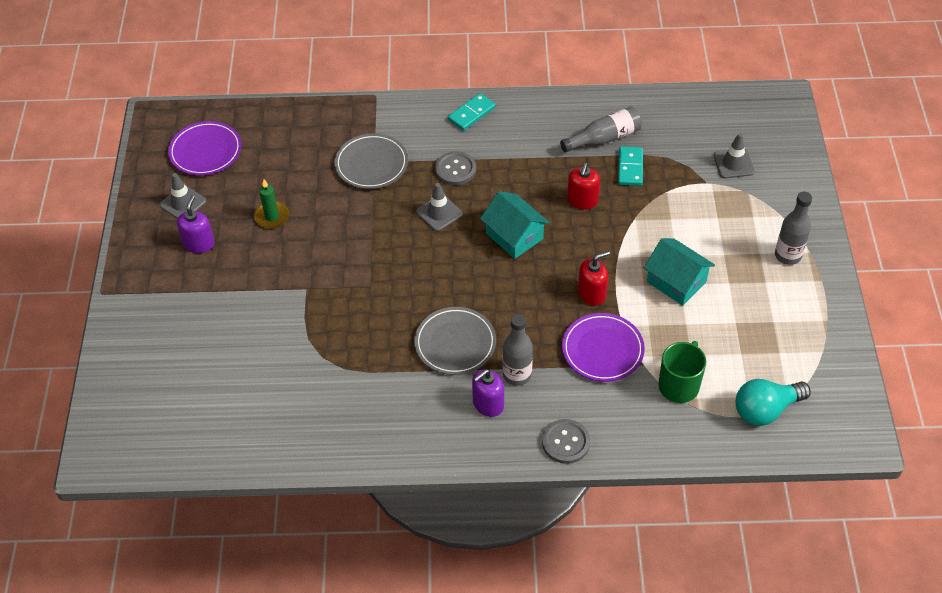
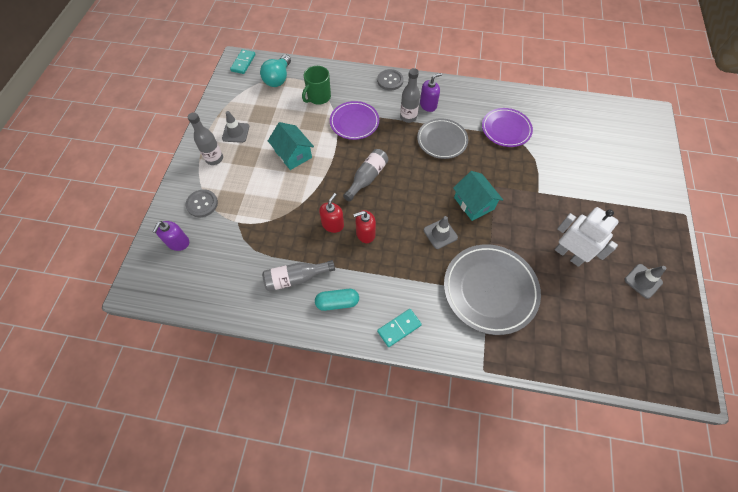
camera: 170 degrees left, 10 degrees up
(199, 244) = (621, 241): purple soap dispenser -> purple soap dispenser (178, 242)
(205, 151) = (635, 333): purple plate -> purple plate (506, 129)
(272, 217) = (568, 254): green candle -> white robot
(371, 164) = (490, 290): grey plate -> grey plate, size x1.56
(455, 169) = (422, 271): grey button -> grey button (202, 204)
(514, 236) = (389, 205): turquoise house -> turquoise house (474, 203)
(547, 124) = (337, 302): none -> turquoise capsule
(555, 266) = (367, 178): none -> grey bottle
(592, 294) = (349, 156): red soap dispenser -> red soap dispenser (365, 233)
(630, 168) = (287, 246): turquoise domino -> turquoise domino (243, 63)
(733, 164) = (209, 234): grey traffic cone -> grey traffic cone (235, 132)
(765, 410) = (278, 78): turquoise light bulb -> turquoise light bulb turned 120 degrees clockwise

